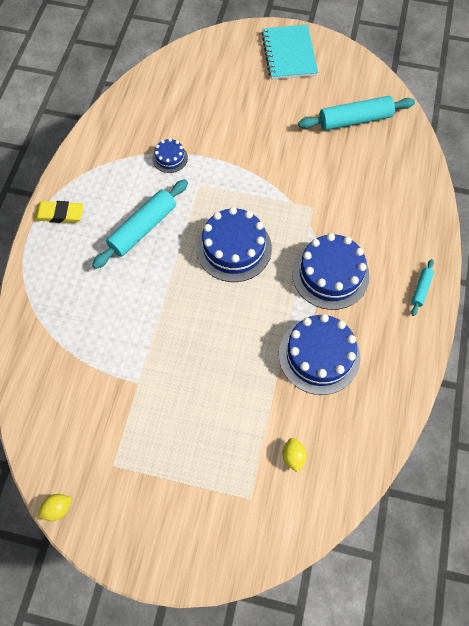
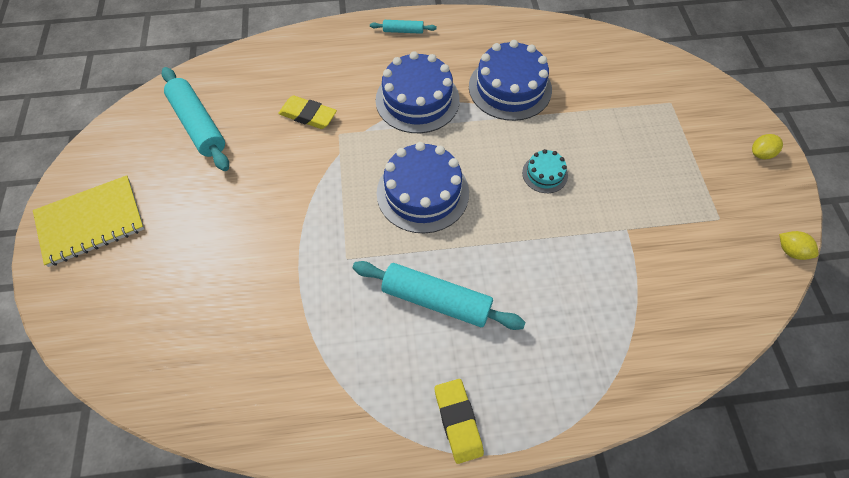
camera: 110 degrees left, 5 degrees down
(170, 158) = (314, 309): blue cake -> none
(215, 344) = (545, 174): none -> turquoise cake
(289, 54) = (91, 222): turquoise notebook -> yellow notebook
(293, 456) = (615, 83): yellow lemon -> yellow lemon (761, 154)
(340, 191) = (308, 115): none -> yellow eraser

